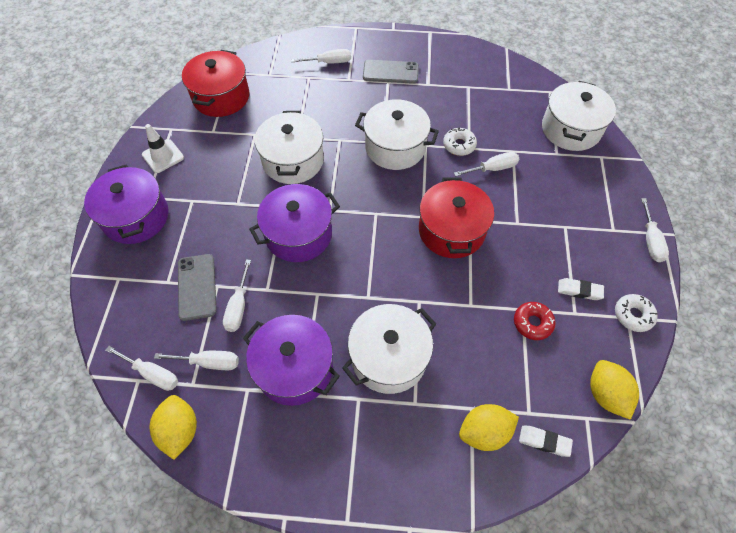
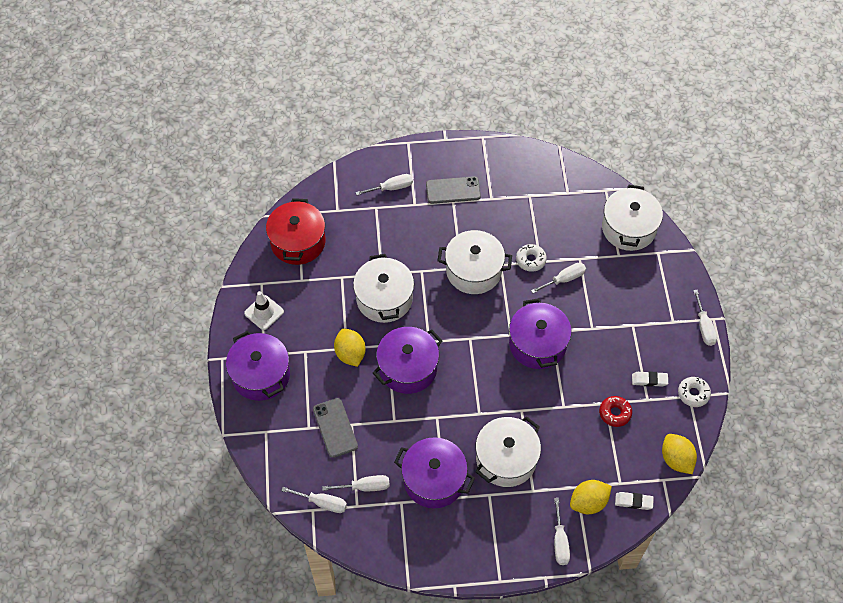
camera: 10 degrees left, 0 degrees up
(180, 430) = (358, 540): yellow lemon -> yellow lemon (350, 354)
(238, 307) = (375, 439): white screwdriver -> white screwdriver (560, 541)
(451, 230) = (537, 344): red pot -> purple pot

